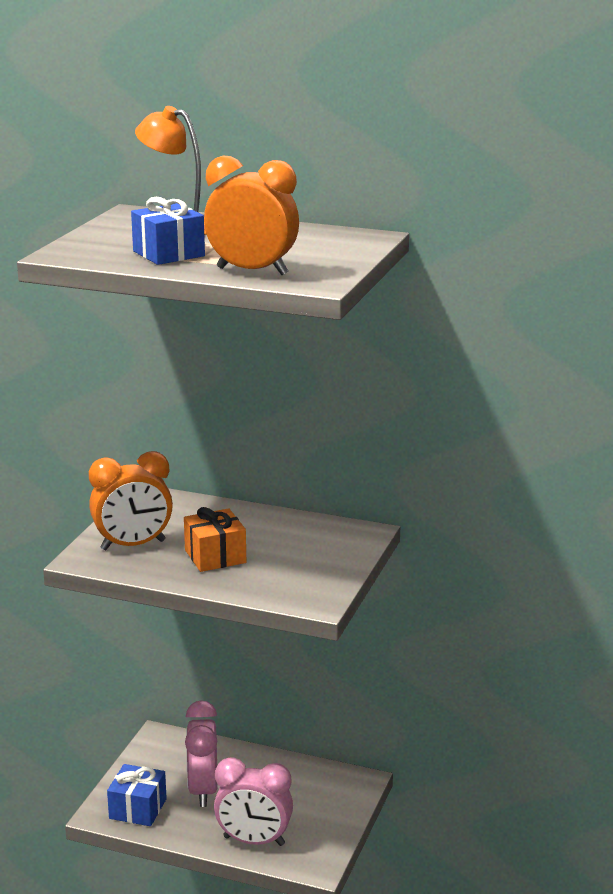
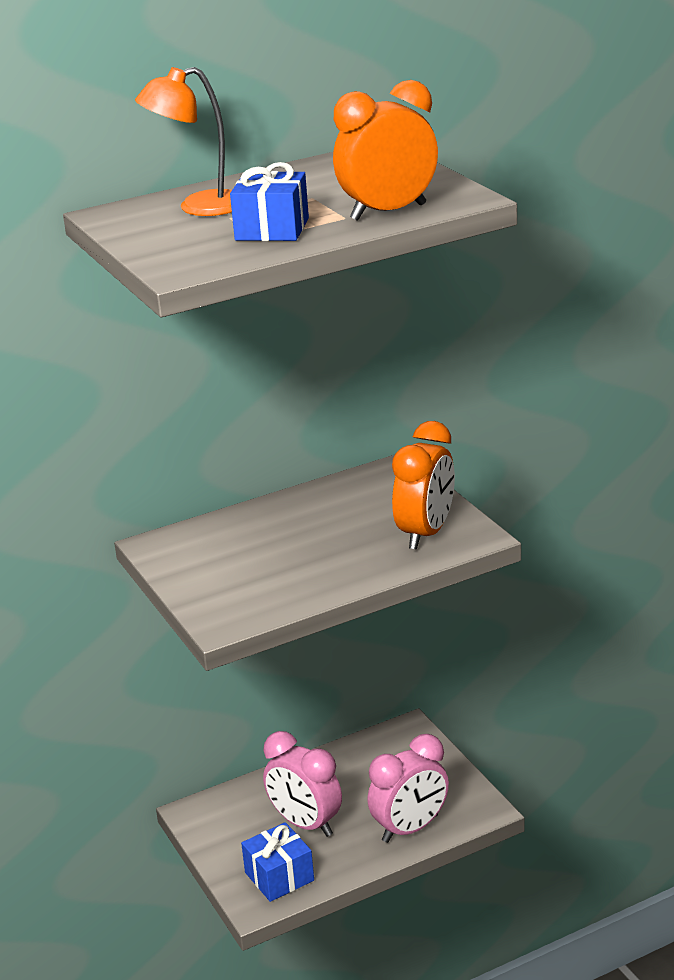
camera: 45 degrees left, 5 degrees up
(133, 545) = (239, 587): orange clock -> orange clock (426, 533)
(215, 556) = (325, 553): orange gift -> none

